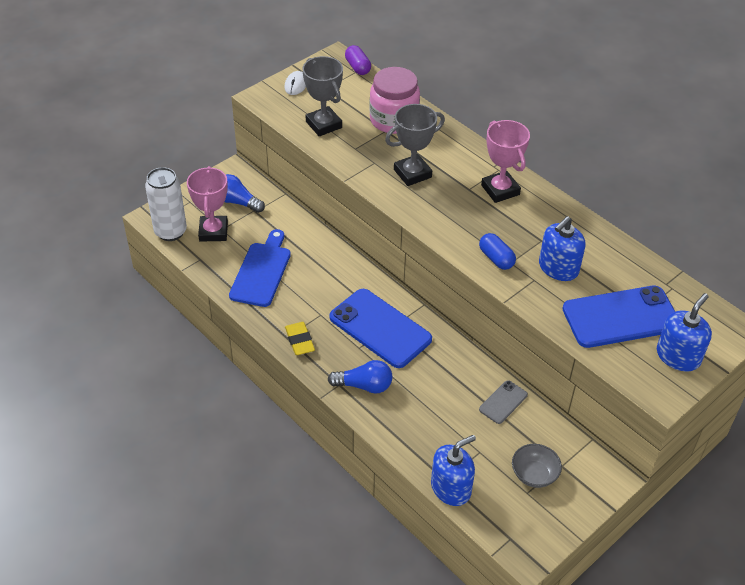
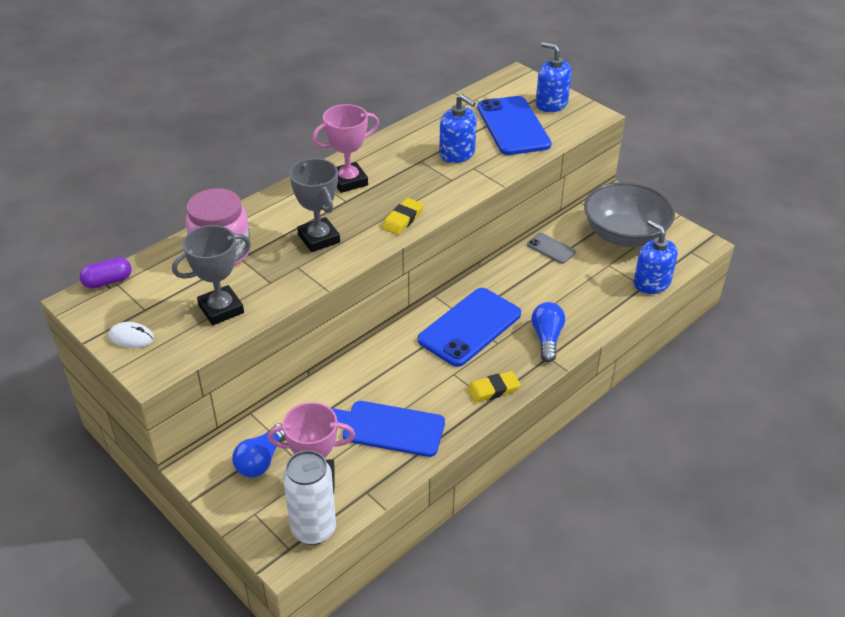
camera: 90 degrees left, 5 degrees down
(443, 226) = (402, 219): none -> yellow eraser
(496, 258) = (447, 188): blue capsule -> none
(534, 474) = (624, 235): grey bowl -> grey bowl, size x2.09

